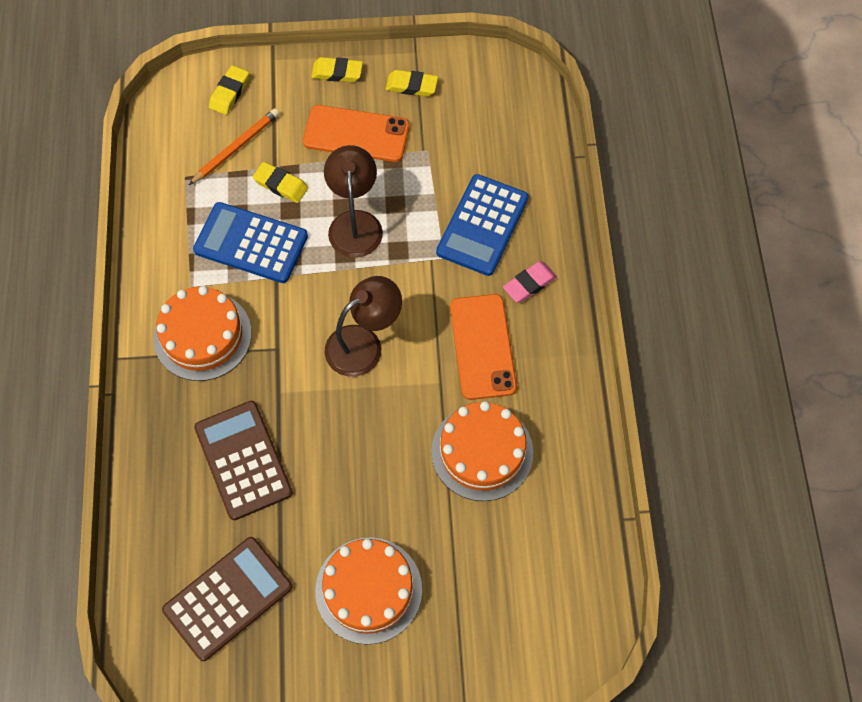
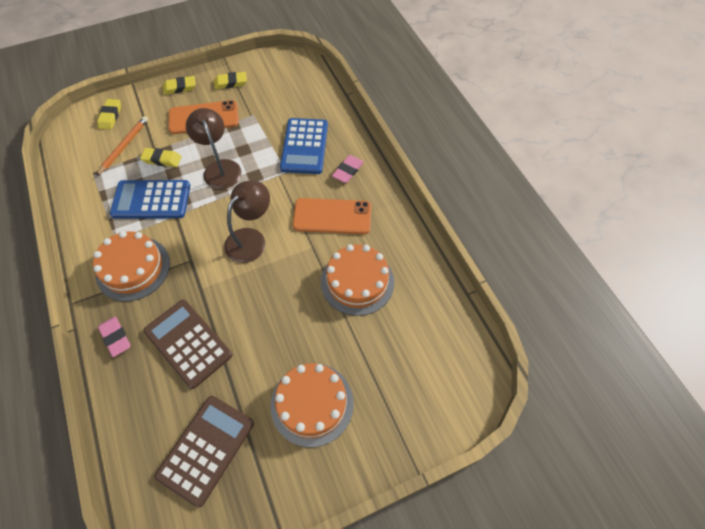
camera: 20 degrees left, 5 degrees down
(159, 422) = (116, 337): none -> pink eraser
(482, 346) = (332, 216): orange phone -> orange phone turned 60 degrees counterclockwise

